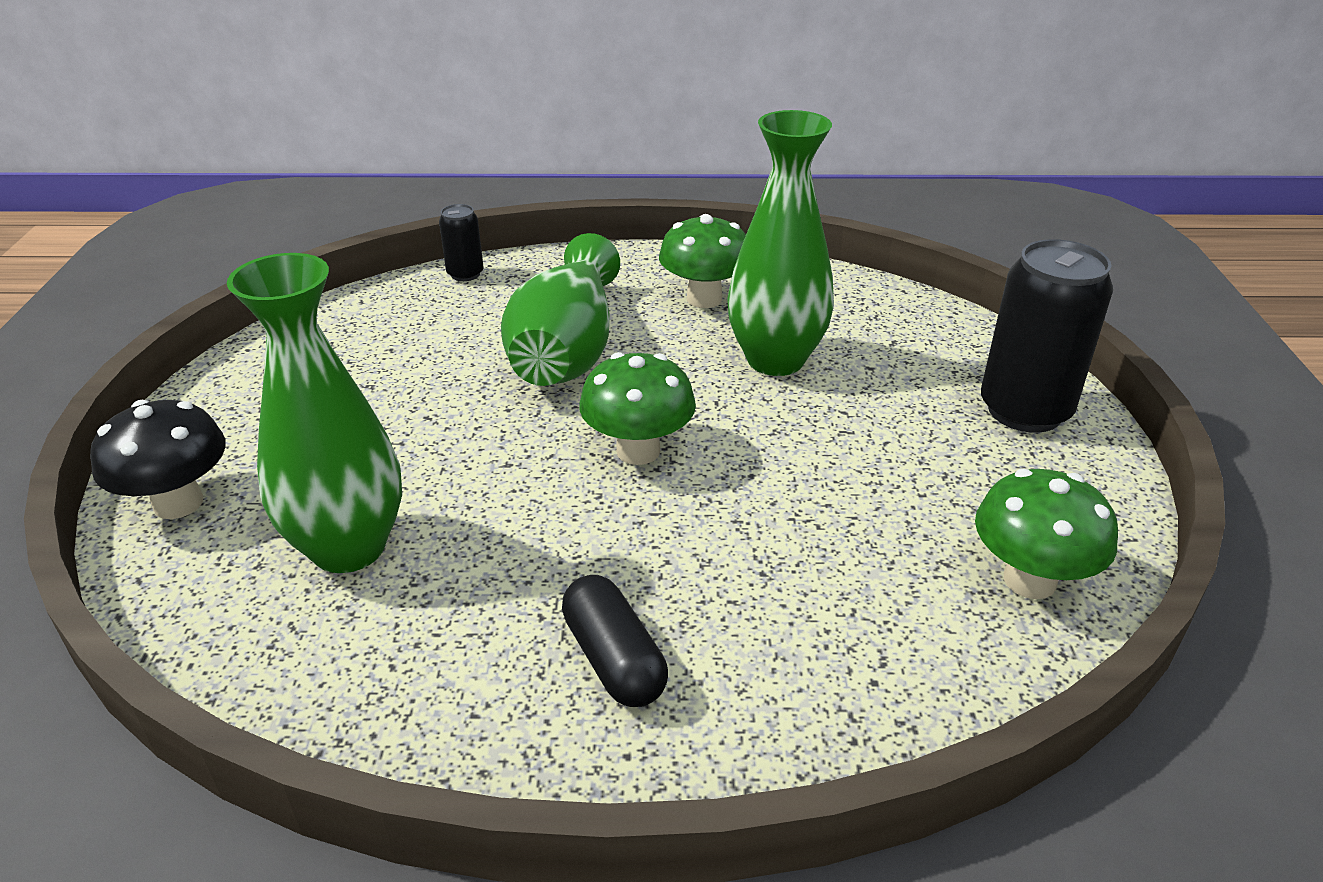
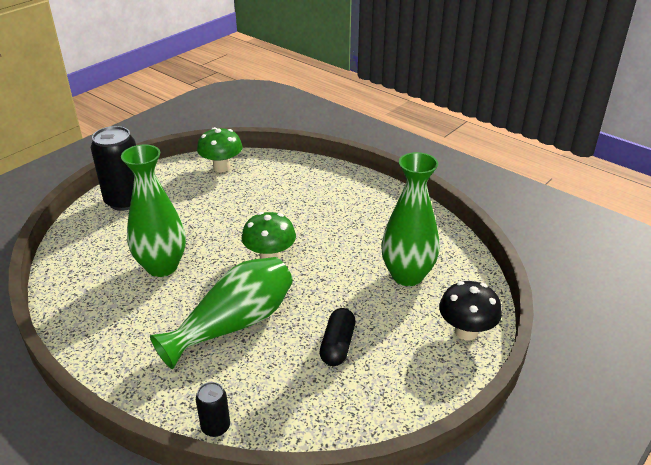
camera: 140 degrees left, 0 degrees up
(614, 659) = (353, 204): black capsule -> black capsule (337, 345)
(704, 299) = (131, 319): green mushroom -> none

